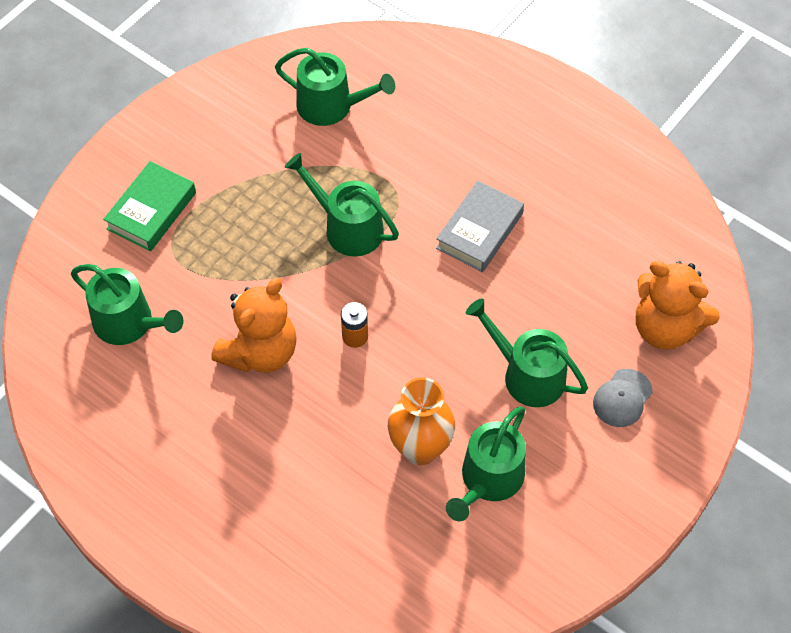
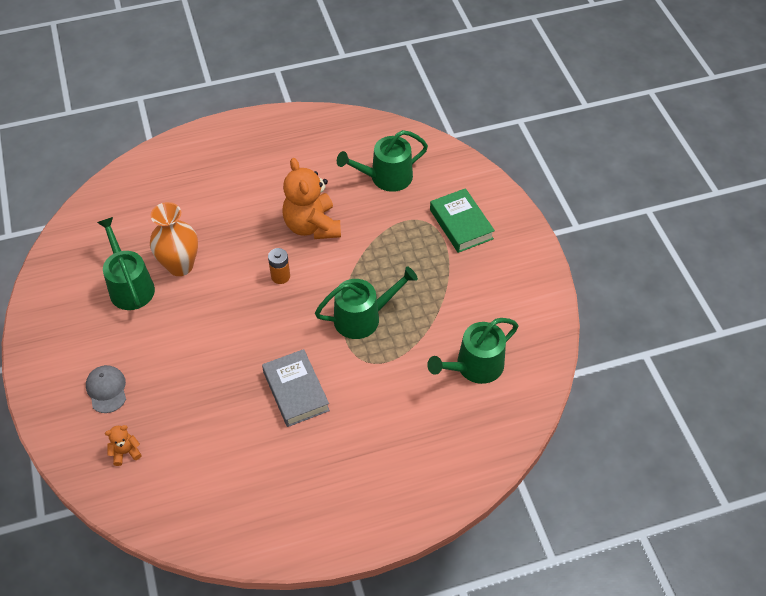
camera: 125 degrees right, 5 degrees down
(527, 375) = (171, 348): green watering can -> none
(665, 327) = (125, 452): orange teddy bear -> orange teddy bear, size x0.44

